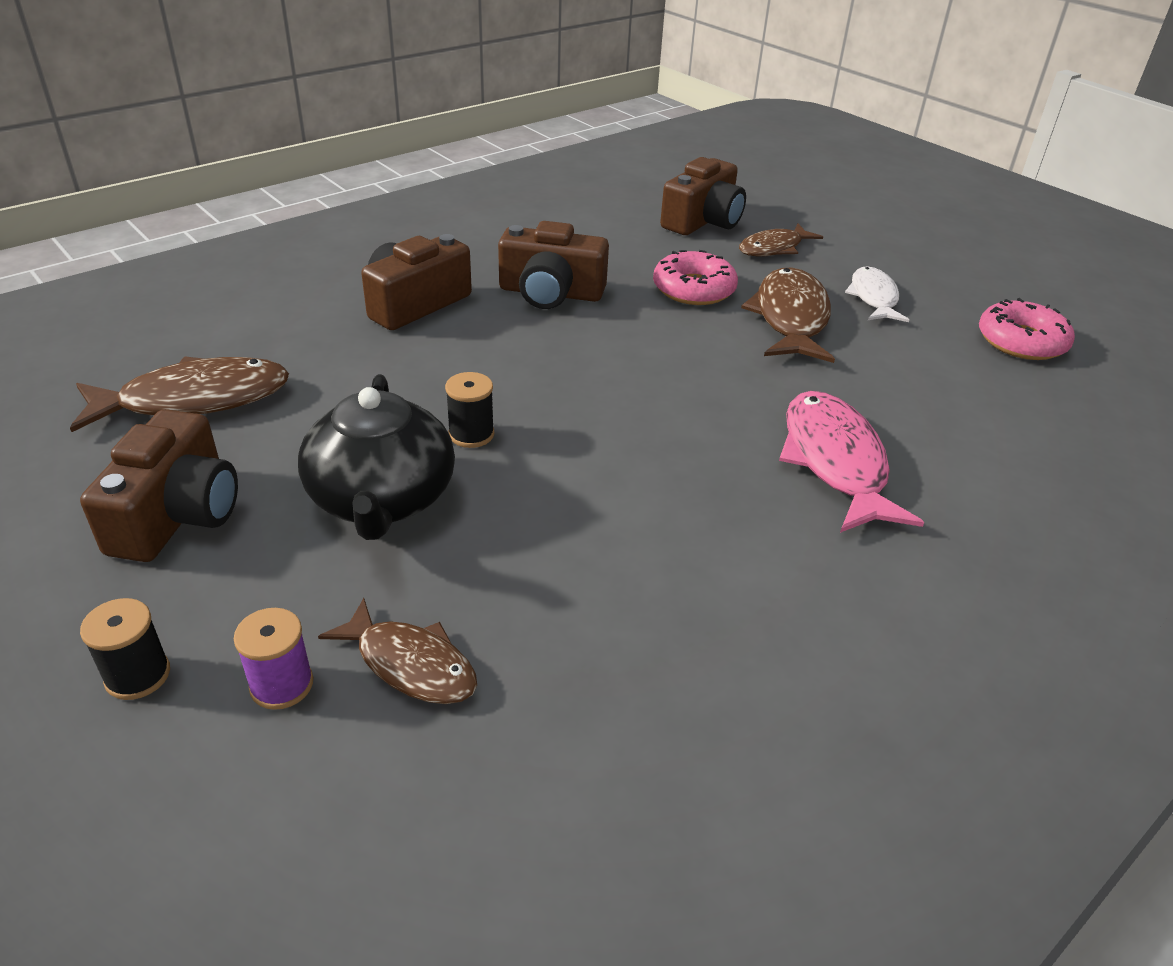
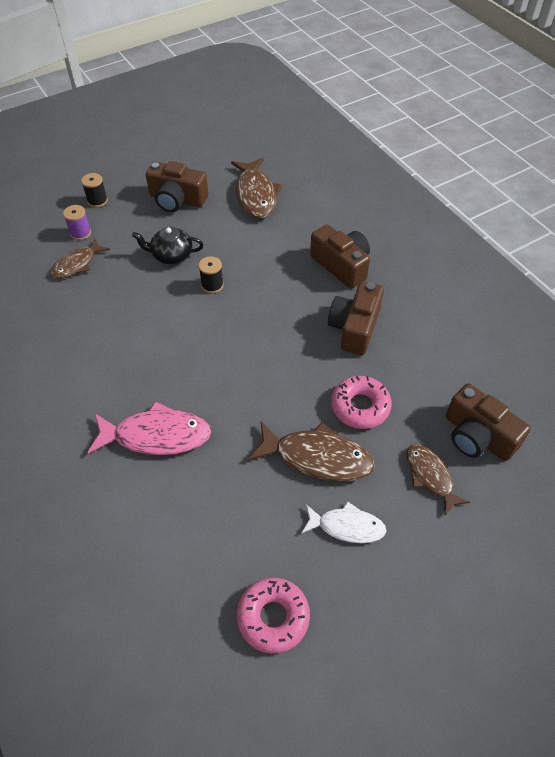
camera: 100 degrees right, 15 degrees up
(382, 499) = (171, 255): black teapot -> black teapot, size x0.65

